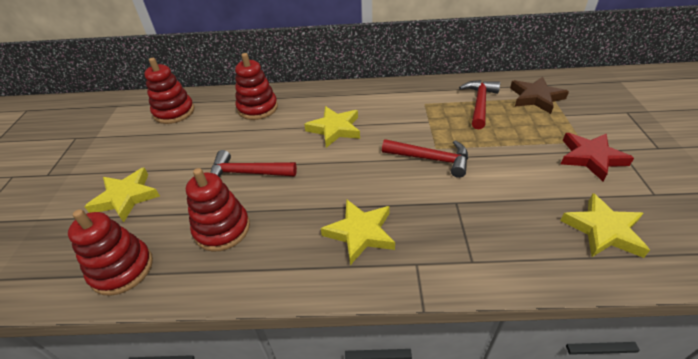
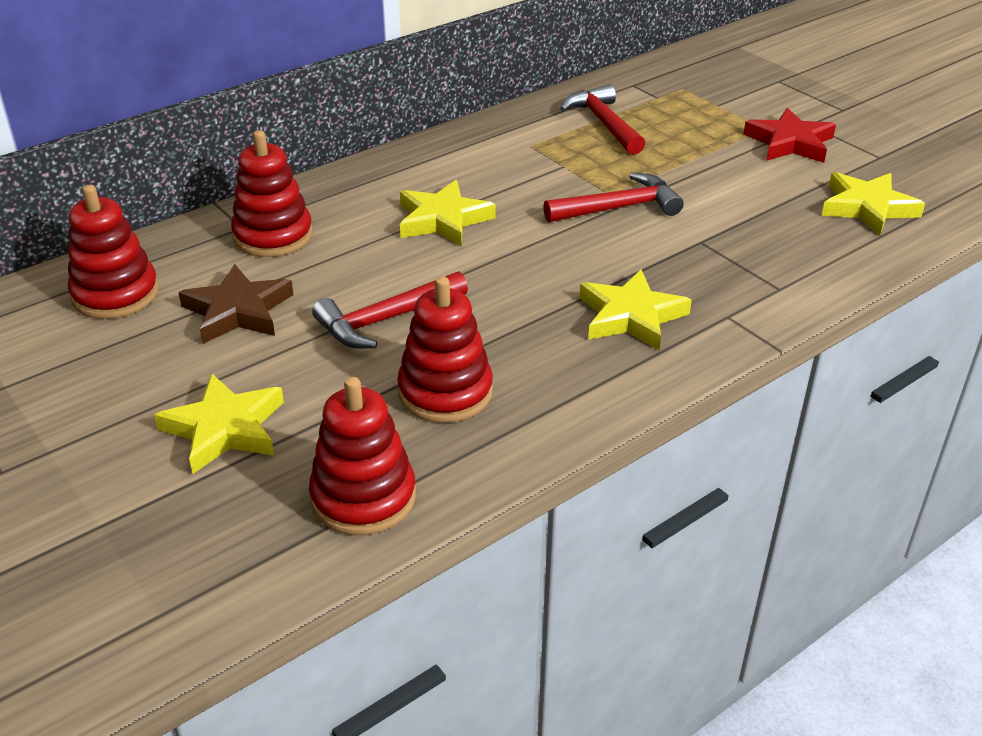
camera: 40 degrees left, 5 degrees down
(536, 98) = (664, 95): brown star -> brown star (238, 311)

